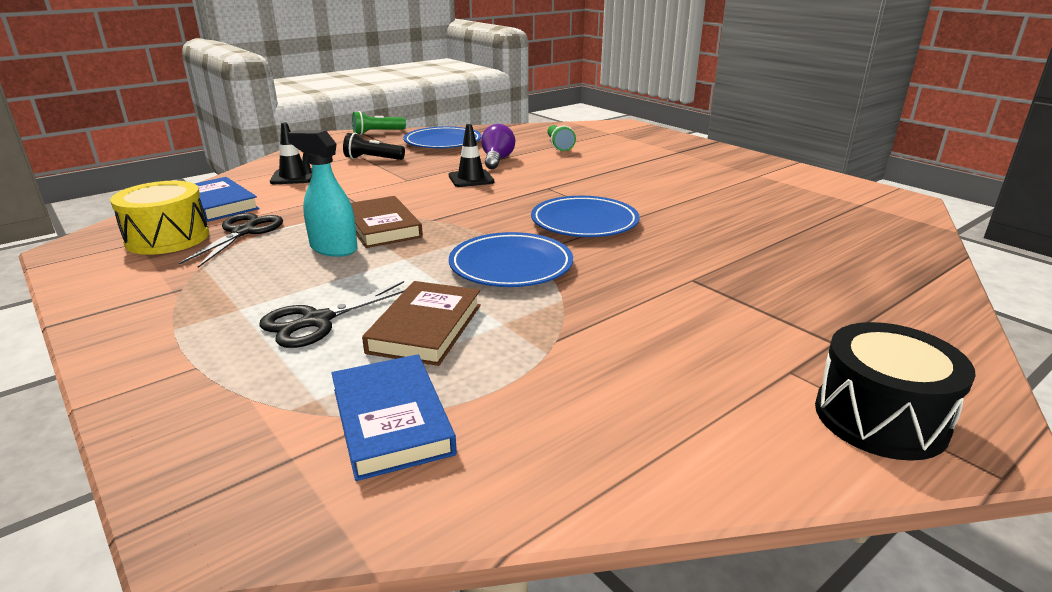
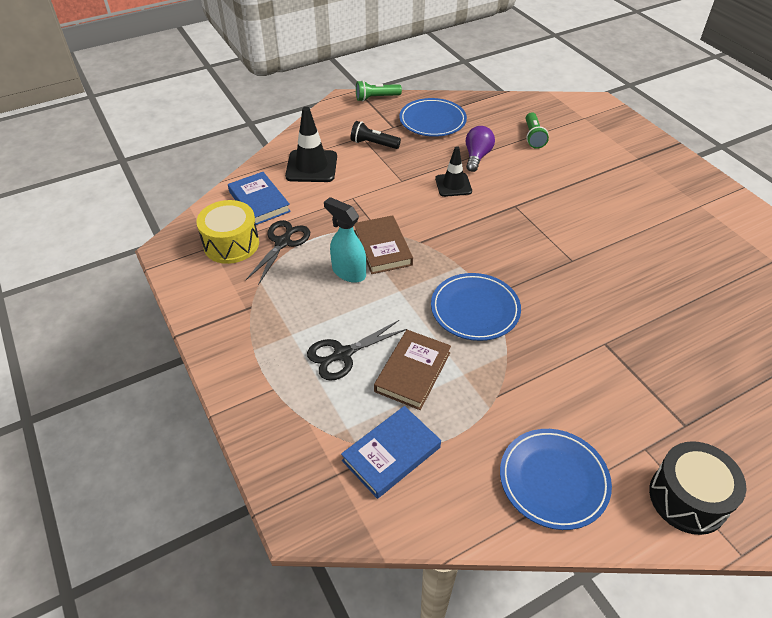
camera: 10 degrees right, 20 degrees up
(293, 177) = (311, 166): black traffic cone -> black traffic cone, size x1.52
(391, 421) = (391, 454): blue book -> blue book turned 60 degrees clockwise
(584, 222) = (537, 260): blue plate -> blue plate (553, 480)

